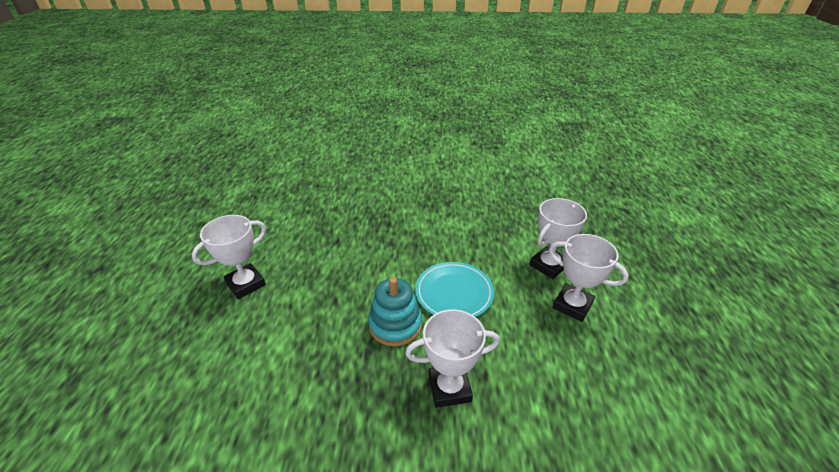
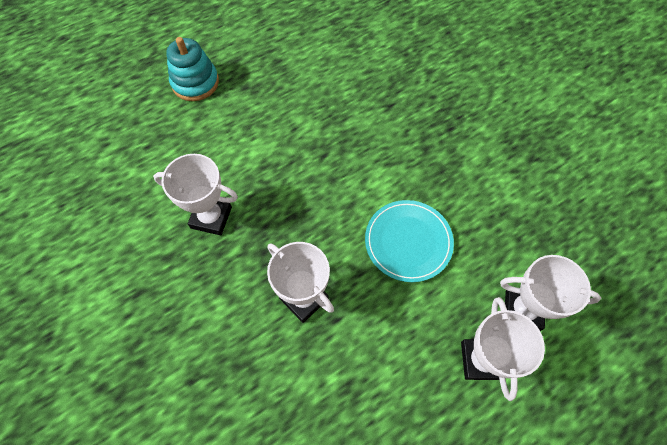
camera: 55 degrees right, 25 degrees up
(246, 284) = (290, 82): white trophy -> white trophy (211, 217)
(395, 324) = (334, 217): turquoise stacking toy -> turquoise stacking toy (195, 82)

